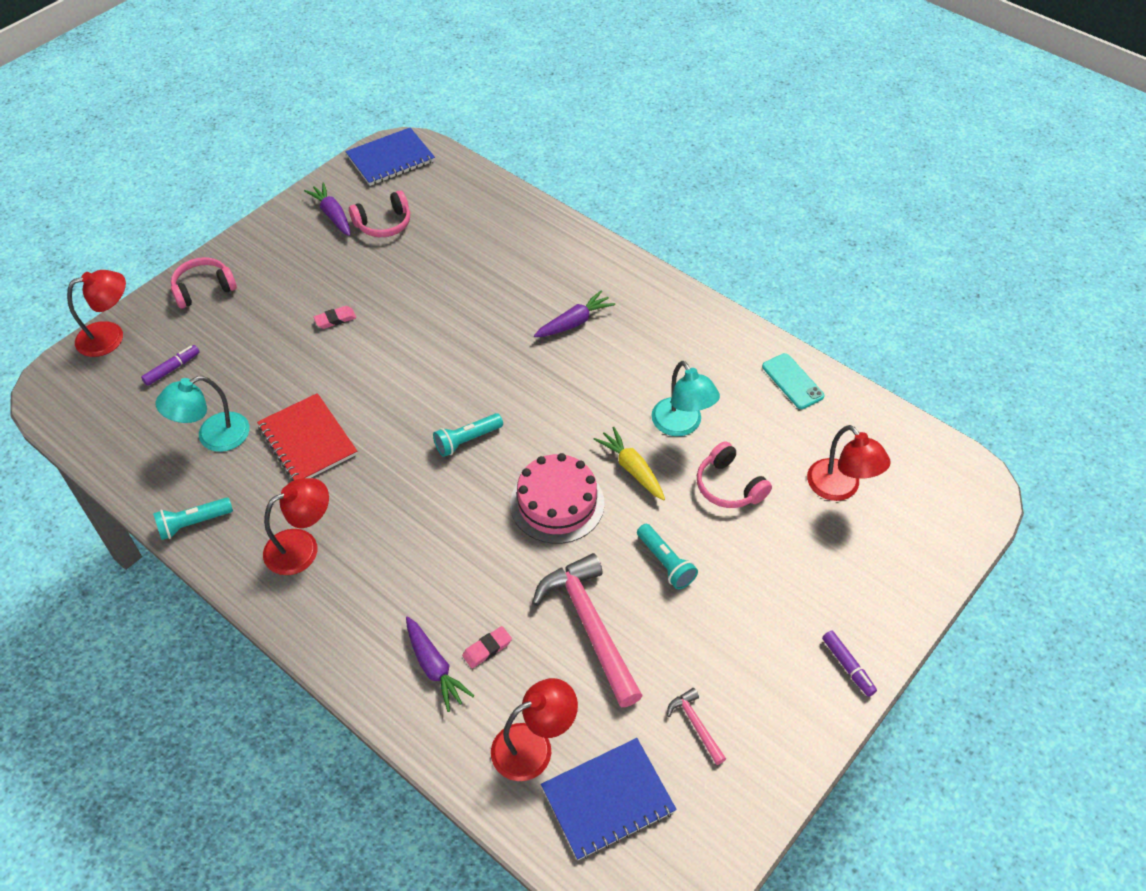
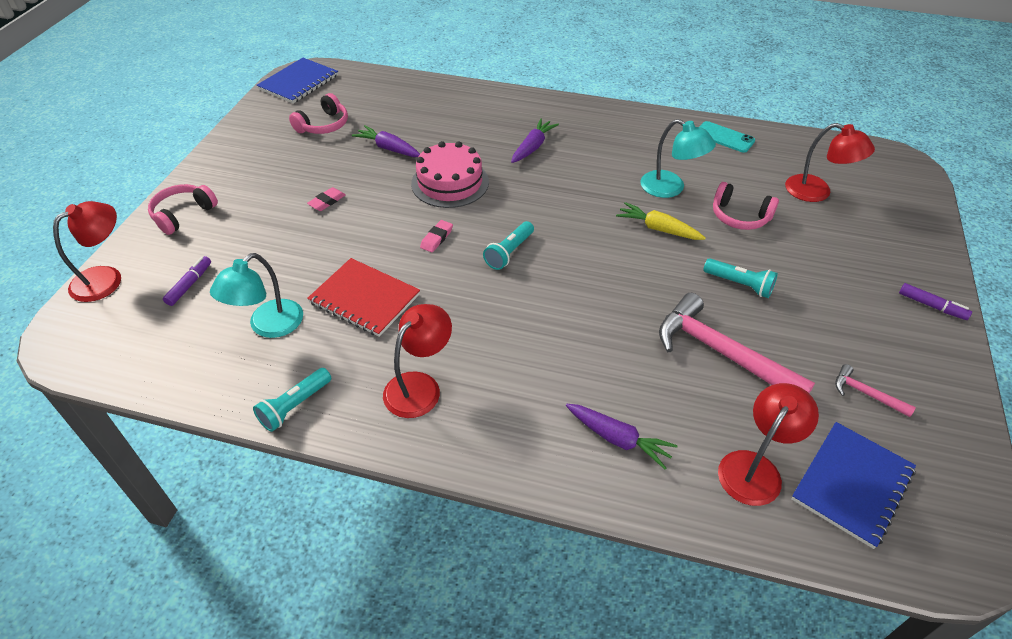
camera: 25 degrees left, 5 degrees down
(332, 215) = (273, 131): purple carrot -> purple carrot (388, 148)
(487, 649) = (651, 404): pink eraser -> pink eraser (436, 238)
(557, 503) = (620, 272): pink cake -> pink cake (450, 183)

